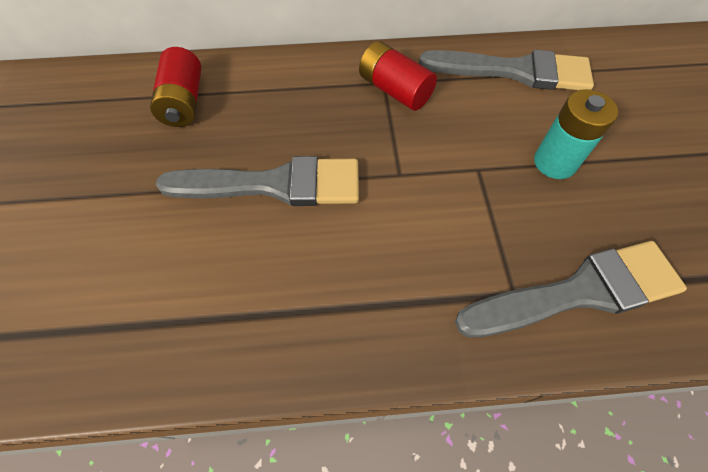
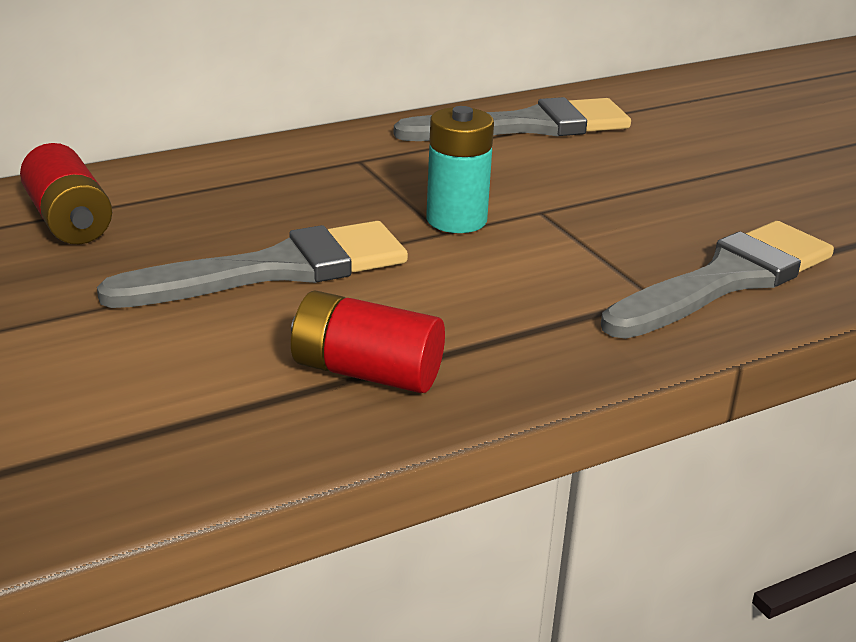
camera: 25 degrees left, 30 degrees down
(394, 90) = (380, 164): red battery -> red battery (366, 372)
(554, 162) = (628, 190): turquoise battery -> turquoise battery (456, 220)

